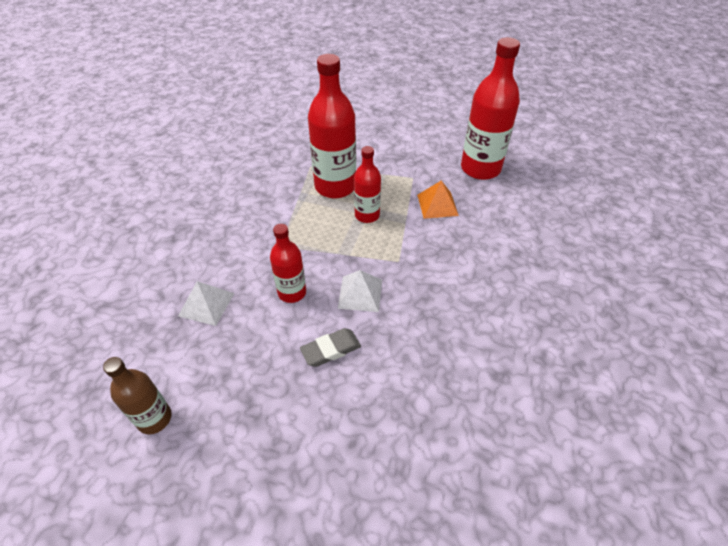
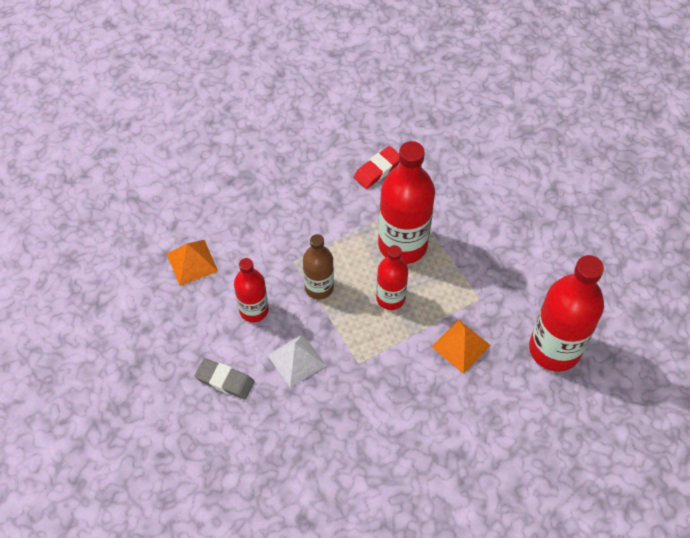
camera: 50 degrees right, 10 degrees up
(154, 418) = (82, 316): brown bottle -> brown bottle (319, 287)
(206, 304) = (192, 262): white pyramid -> orange pyramid
(268, 165) = (378, 170): none -> red eraser

